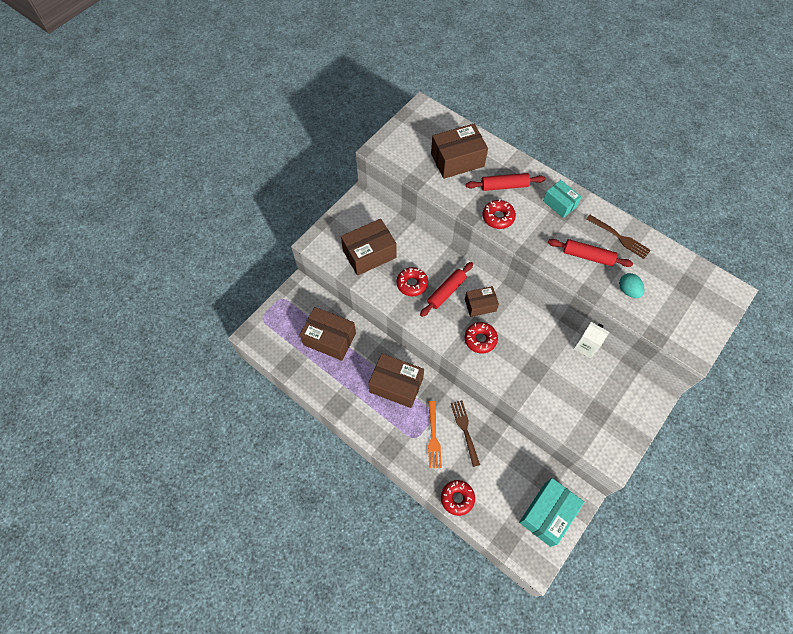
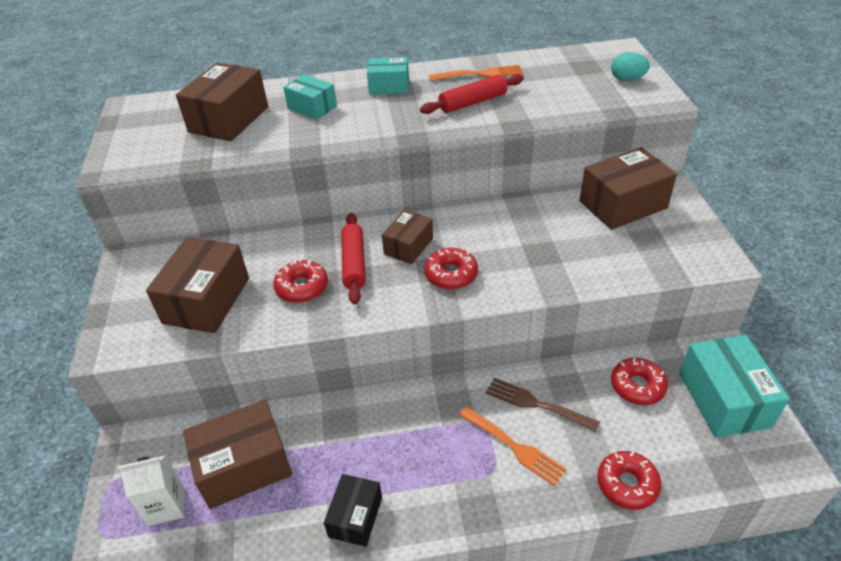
camera: 45 degrees left, 20 degrees down
(346, 401) = (355, 517): none -> black box
(396, 385) = (399, 435): brown box -> brown box (623, 204)
(498, 217) = (340, 132): red donut -> red donut (637, 386)
(504, 186) = (312, 107): red rolling pin -> turquoise box
(585, 346) = (557, 198): white carton -> white carton (166, 506)
(619, 238) = (480, 74): brown fork -> orange fork
(628, 290) = (545, 100): turquoise egg -> turquoise egg (627, 79)

